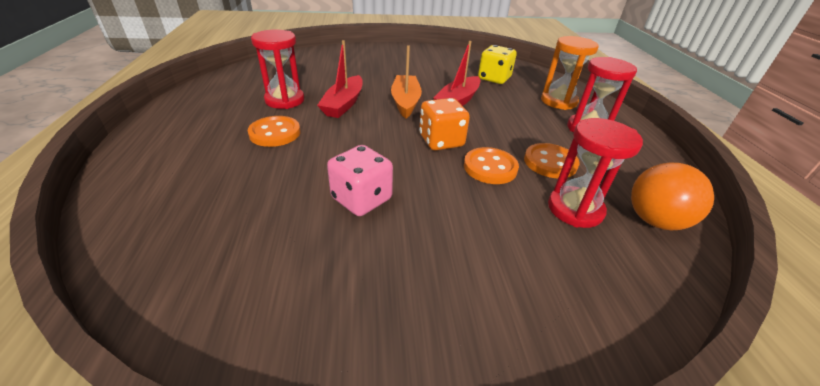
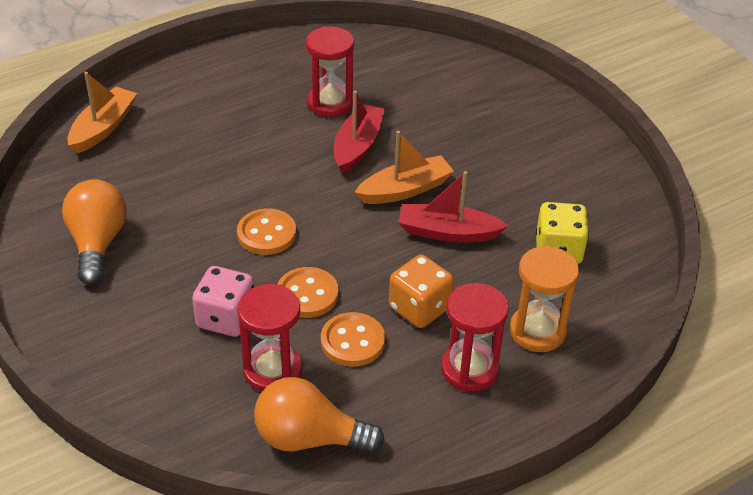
camera: 65 degrees right, 5 degrees up
(140, 223) = (103, 128): none -> orange boat
(275, 133) = (262, 128): orange button -> orange button (266, 234)
(330, 284) = (97, 244): none -> orange light bulb
(344, 104) = (357, 146): red boat -> red boat turned 120 degrees clockwise
(361, 199) = (198, 223): pink dice -> pink dice (226, 318)
(441, 141) = (334, 245): orange dice -> orange dice (419, 308)

